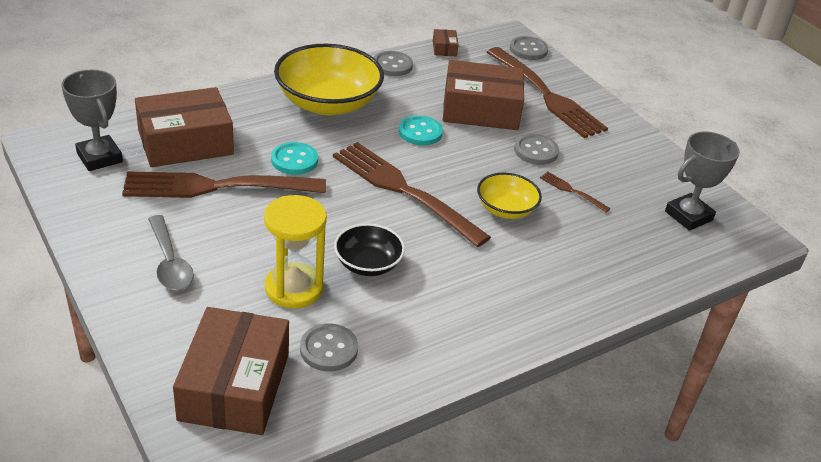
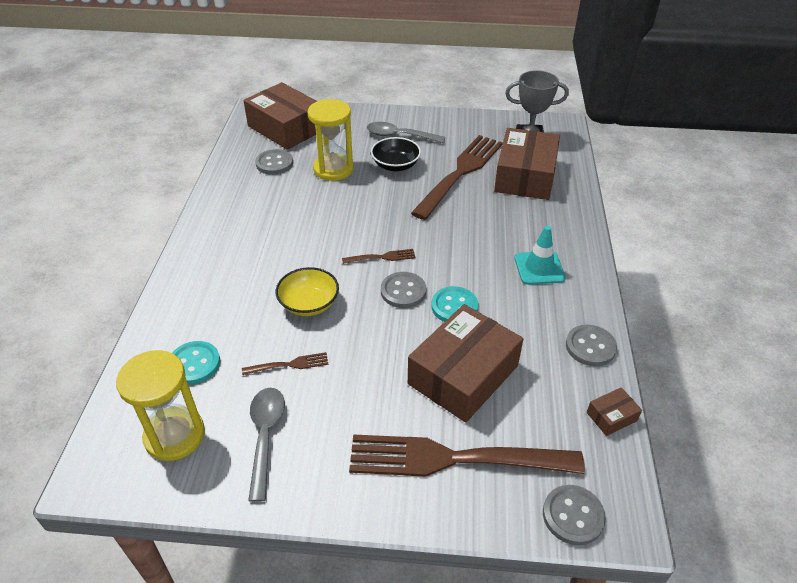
camera: 130 degrees right, 5 degrees up
(294, 160) = (466, 217): turquoise button -> turquoise button (194, 364)
(328, 103) = (539, 268): yellow bowl -> turquoise traffic cone
(368, 264) = (323, 205): black bowl -> black bowl (395, 165)
(405, 191) = (381, 257): brown fork -> brown fork, size x0.41
(444, 48) = (611, 416): brown box -> brown box turned 60 degrees counterclockwise
(536, 151) = (364, 376): grey button -> grey button (403, 291)
(633, 174) = (265, 436): none -> grey spoon
(688, 216) = (174, 435): grey trophy -> yellow hourglass

